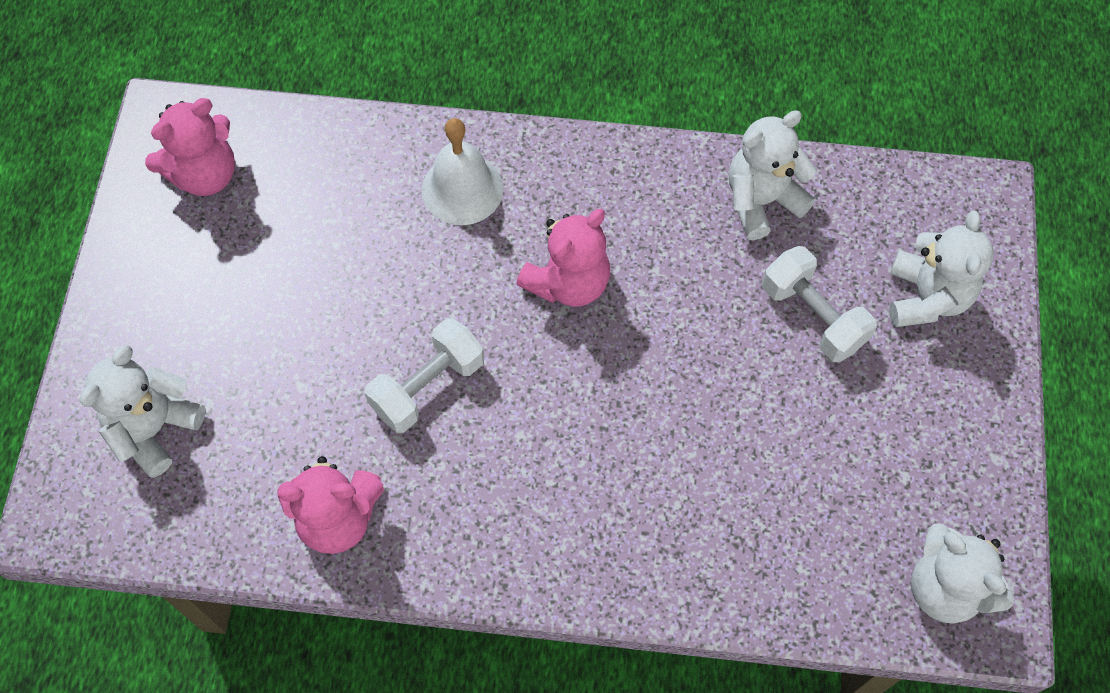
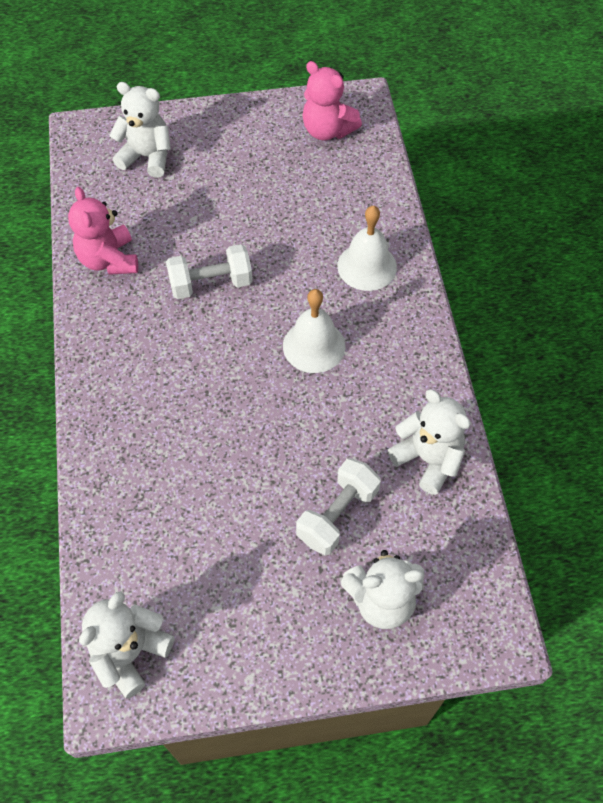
camera: 75 degrees right, 5 degrees down
(428, 386) = (211, 284): white dumbbell -> white dumbbell turned 45 degrees counterclockwise
(568, 282) = (314, 346): pink teddy bear -> white bell

